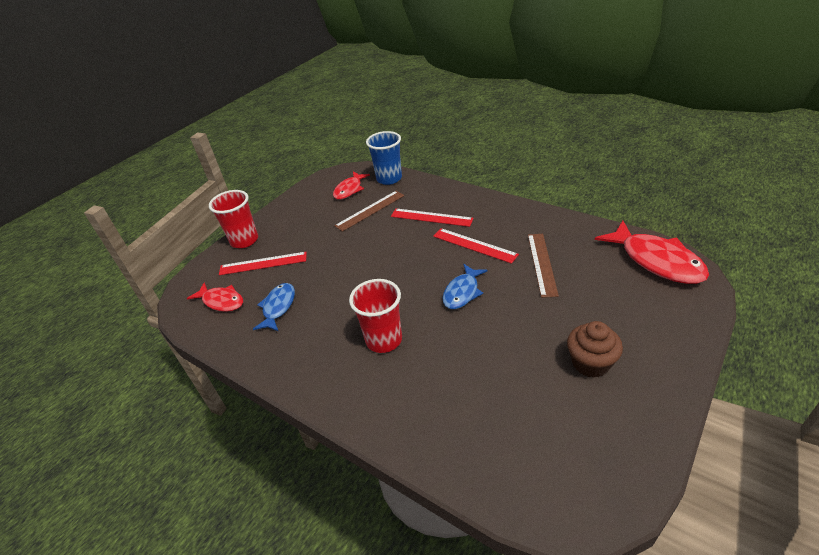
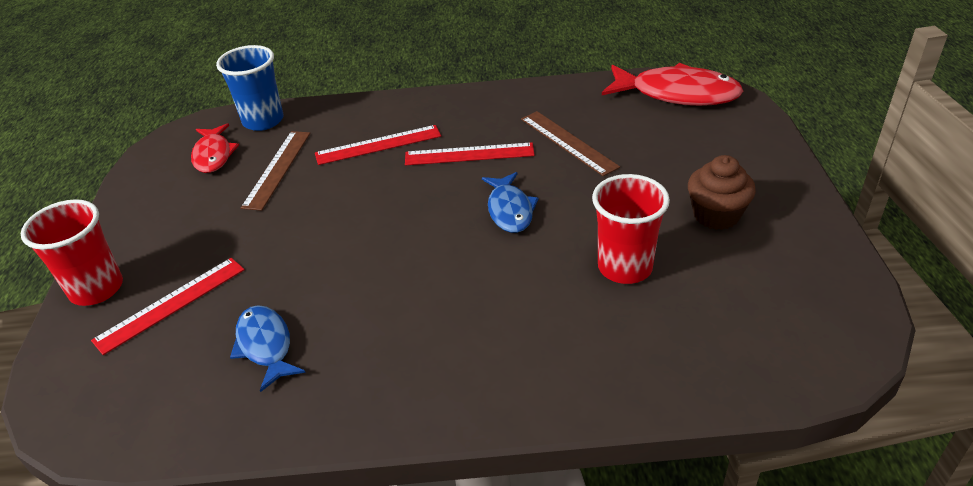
camera: 40 degrees left, 0 degrees up
(221, 301) = (152, 386): red fish -> none
(384, 340) = (469, 307): red cup -> red cup (625, 267)

